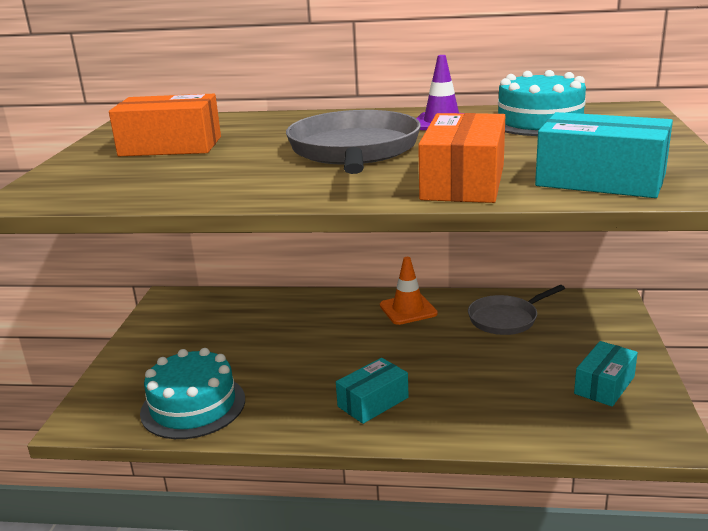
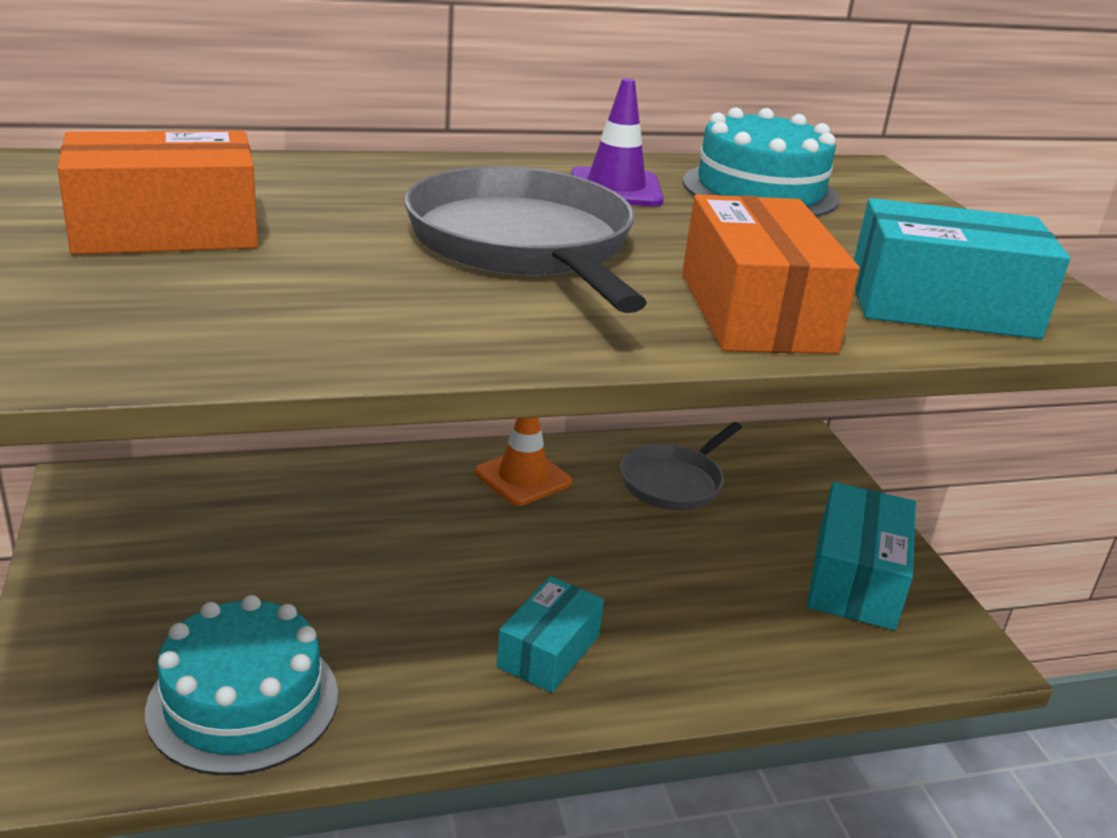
camera: 25 degrees left, 5 degrees up
(604, 385) = (855, 579): turquoise box -> turquoise box, size x1.51

